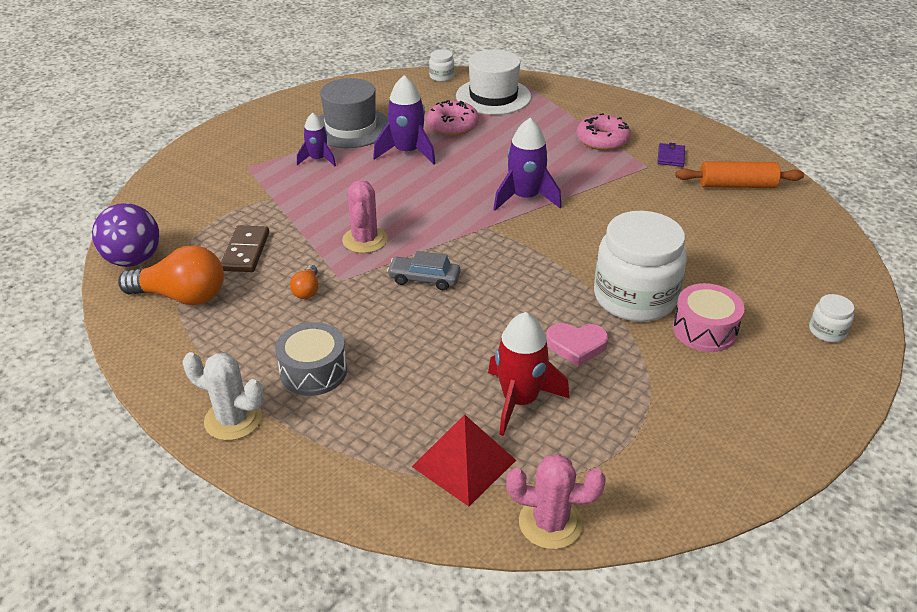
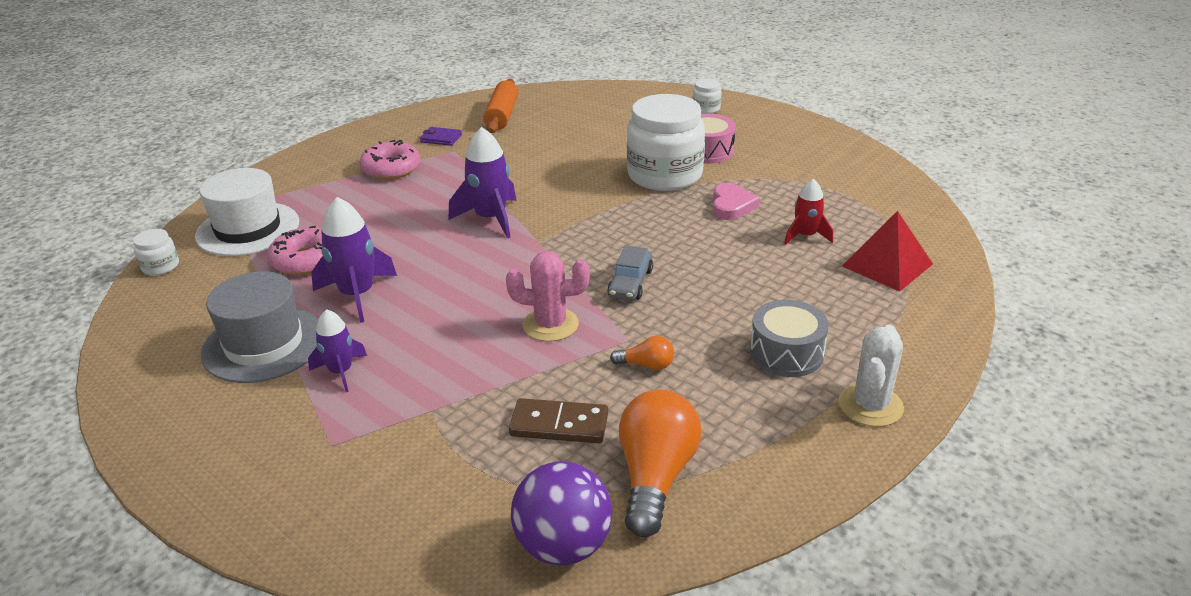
camera: 85 degrees left, 5 degrees down
(520, 400) = (805, 236): red rocket -> red rocket, size x0.62
(550, 523) = (935, 229): pink cactus -> none

